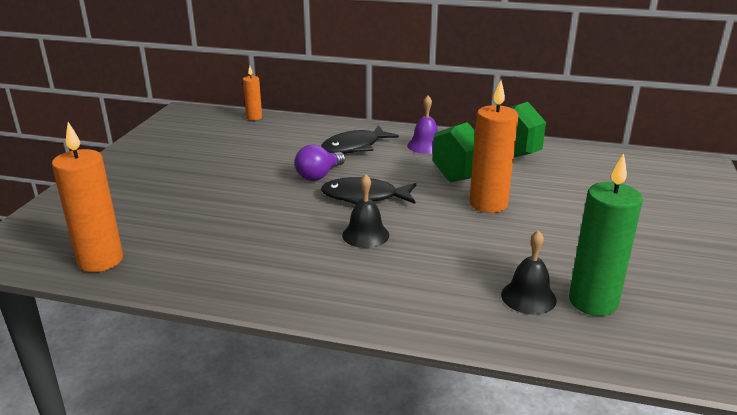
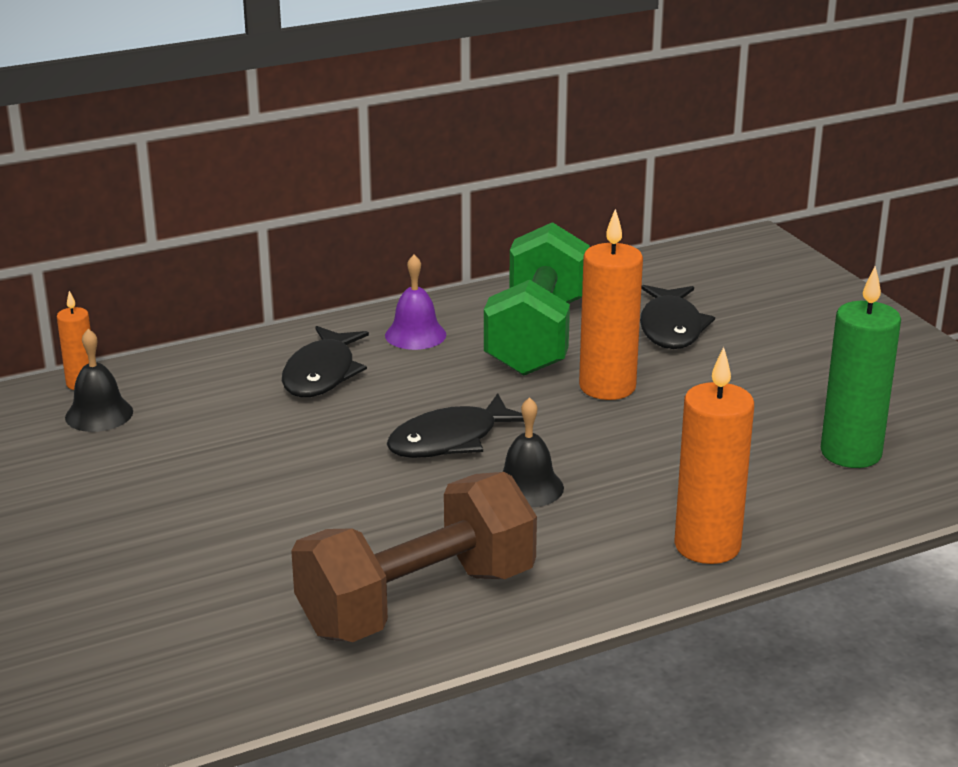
camera: 40 degrees left, 0 degrees up
(100, 260) = (245, 679): orange candle -> orange candle (707, 546)
(223, 264) = (417, 602): none -> brown dumbbell
(319, 175) = (341, 435): purple light bulb -> none
(528, 297) = (790, 477): black bell -> black bell (99, 414)
(574, 189) = (671, 327): none -> black fish

